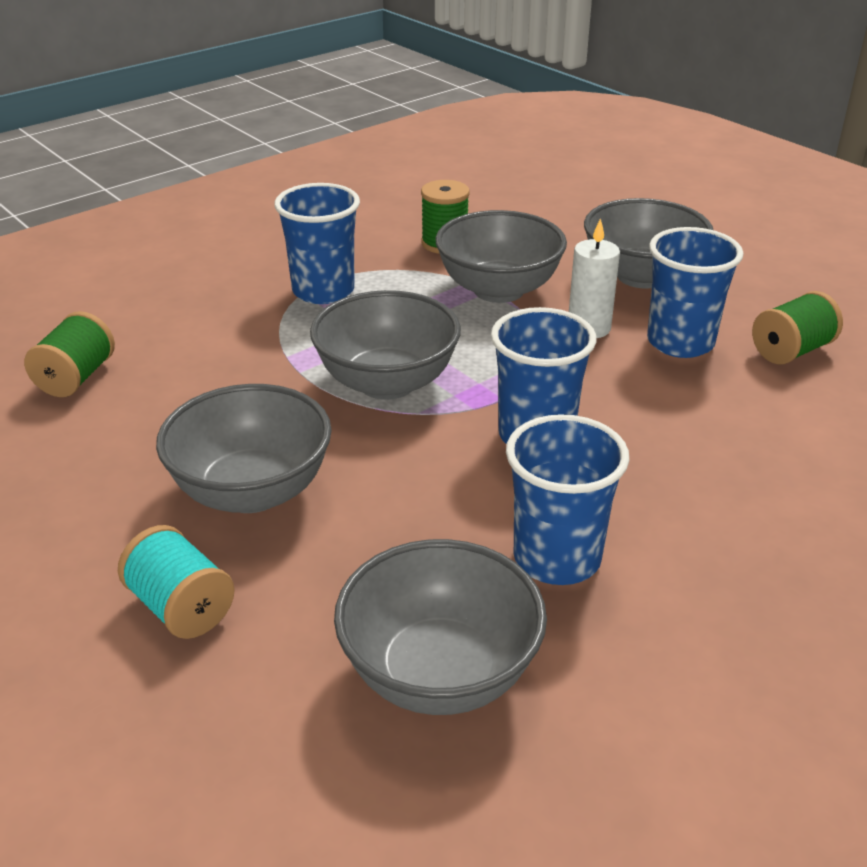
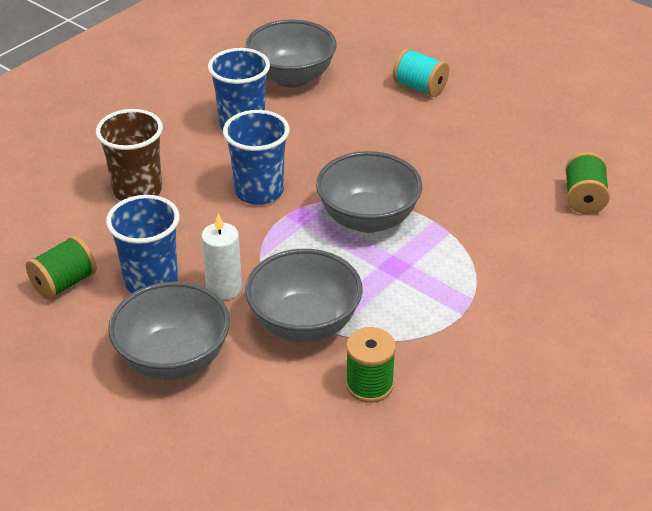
camera: 170 degrees right, 5 degrees up
(252, 491) = (418, 140): grey bowl -> none
(323, 291) = (456, 303): blue cup -> none
(728, 457) = (137, 190): none -> brown cup

